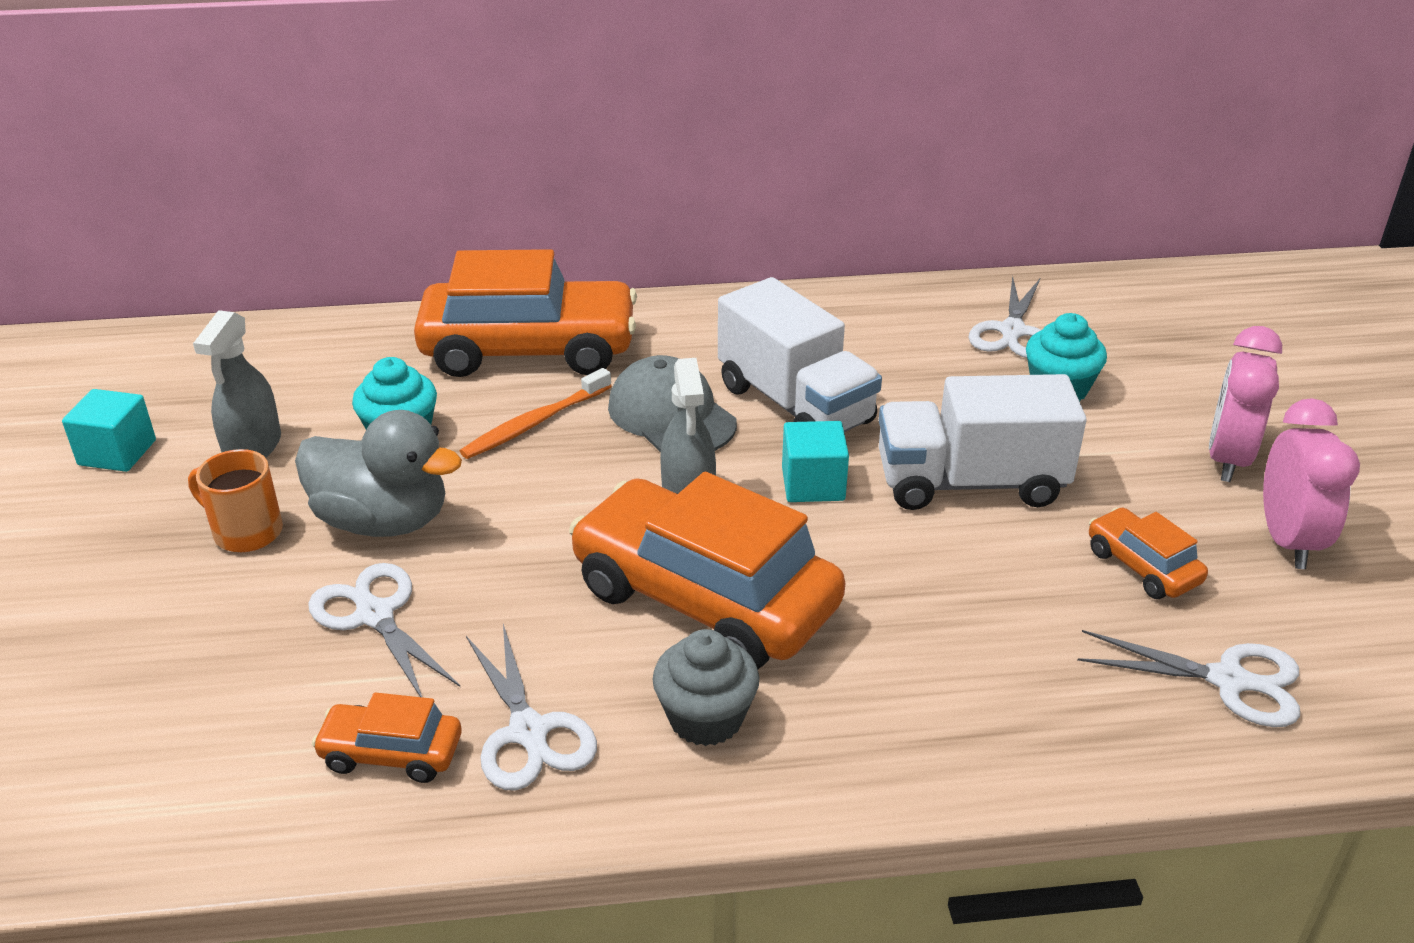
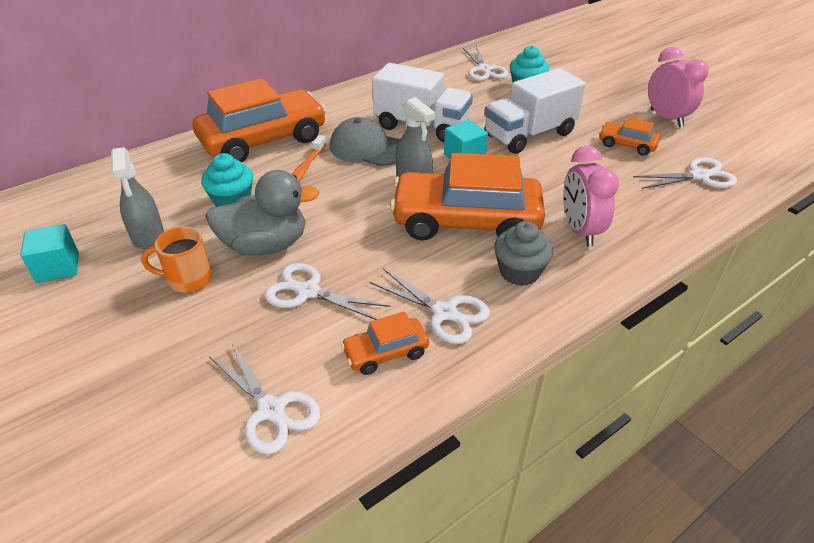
camera: 30 degrees left, 5 degrees up
(182, 762) = (271, 410): none -> white scissors
(1227, 459) = (615, 95): pink clock -> pink clock (579, 230)

